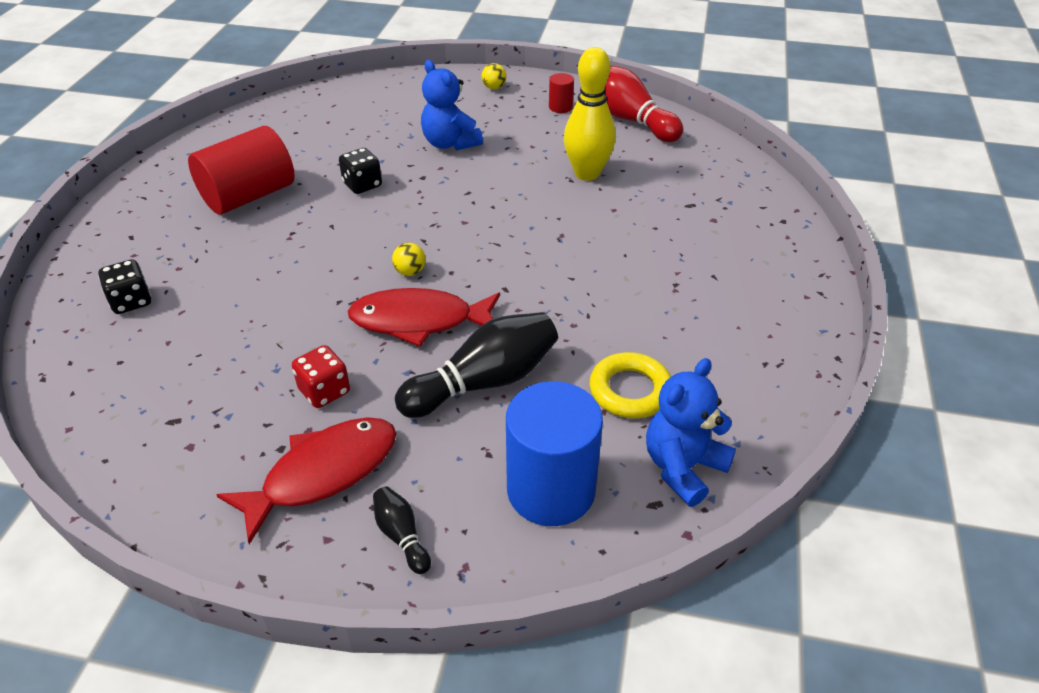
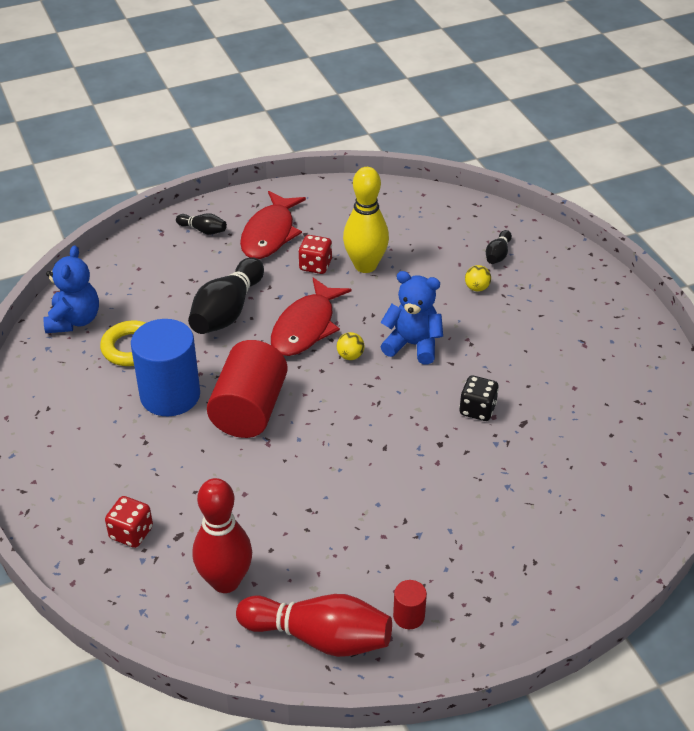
camera: 145 degrees right, 0 degrees up
(131, 301) = (498, 255): black dice -> black bowling pin
(249, 196) = (546, 355): red cylinder -> red cylinder (249, 409)
(419, 321) = (306, 327): red fish -> red fish turned 150 degrees clockwise
(450, 143) = (462, 496): blue teddy bear -> blue teddy bear (412, 345)
(494, 88) = (511, 609): yellow ball -> yellow ball (477, 288)
(551, 490) = (143, 278): blue cylinder -> blue cylinder (170, 395)
(587, 173) = (300, 525): yellow bowling pin -> yellow bowling pin (365, 266)
(672, 166) = (225, 581): none -> red bowling pin
(730, 221) = (131, 533): none -> red dice

